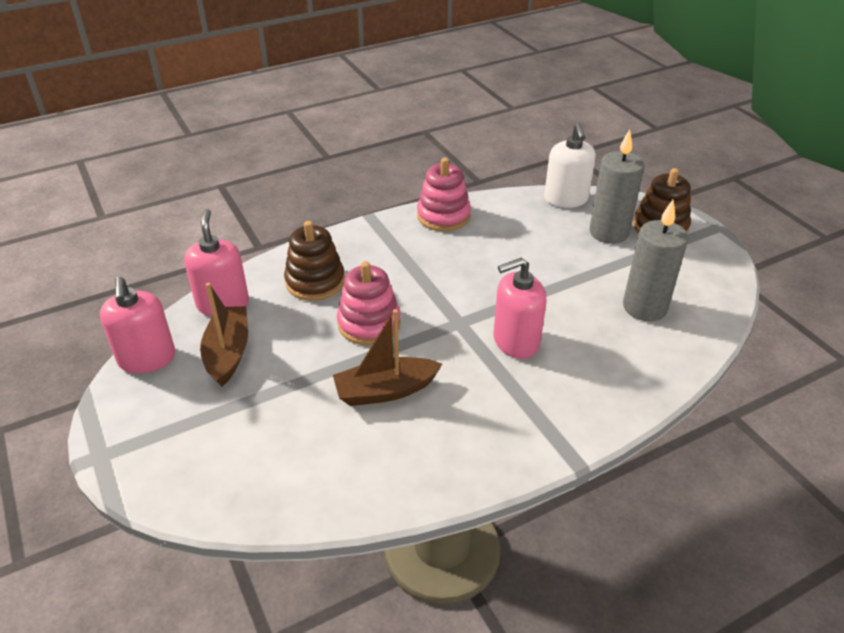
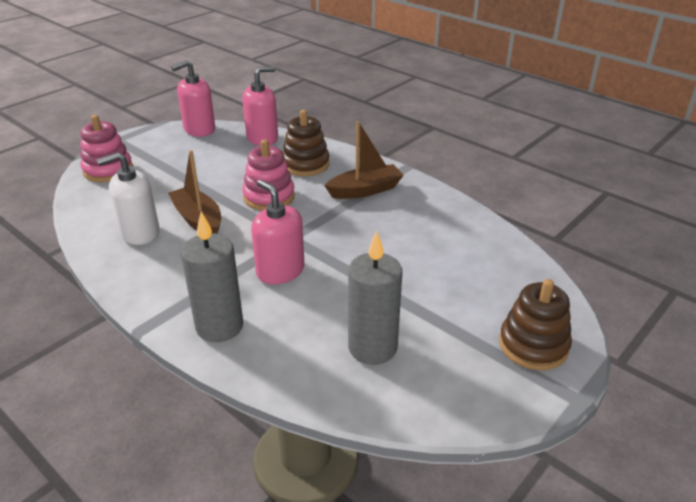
camera: 70 degrees right, 5 degrees down
(228, 353) = (215, 152): brown boat -> brown boat (365, 190)
(443, 216) = (435, 201): pink stacking toy -> pink stacking toy (108, 170)
(566, 199) = (527, 267): white soap dispenser -> white soap dispenser (140, 233)
(608, 232) = (489, 306): grey candle -> grey candle (219, 326)

